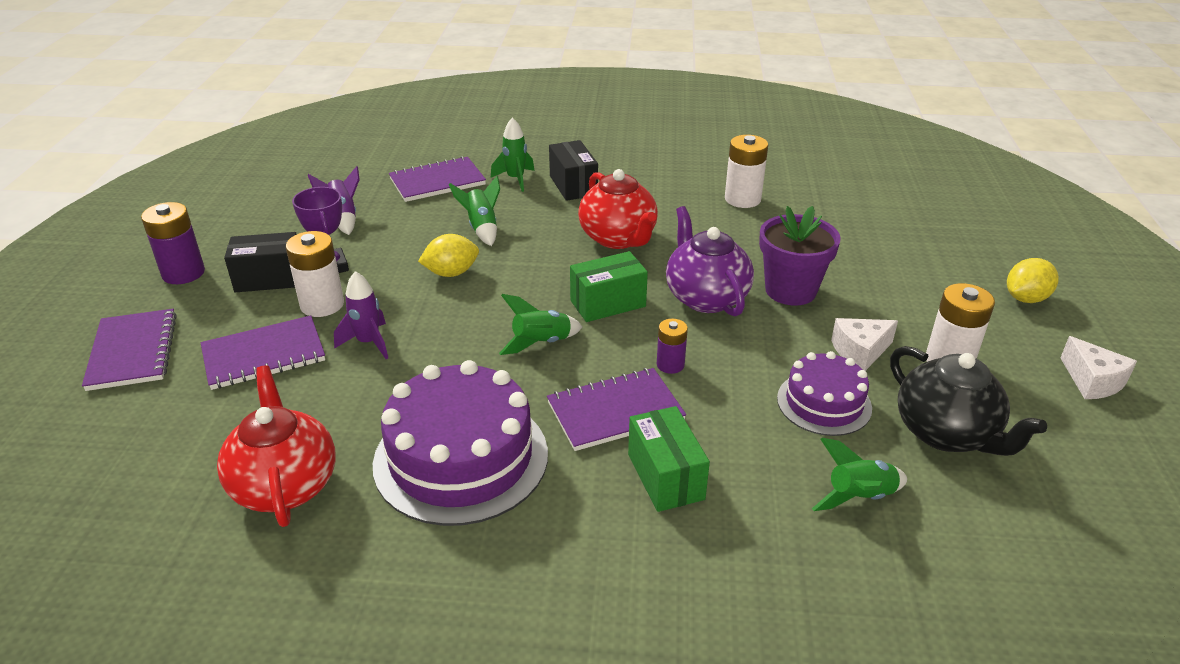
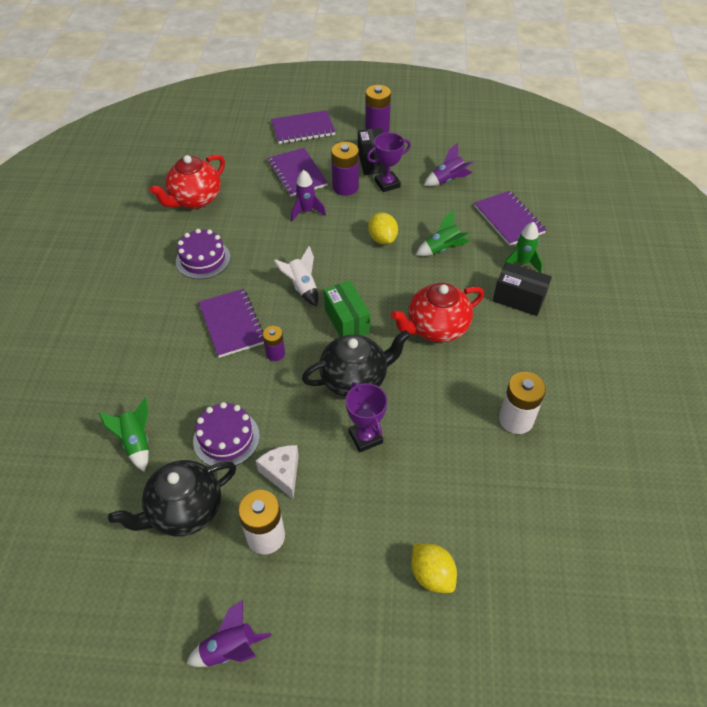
camera: 90 degrees right, 15 degrees up
(285, 485) = (195, 199): red teapot -> red teapot turned 150 degrees clockwise
(322, 304) = (345, 187): white battery -> purple battery
(461, 458) = (203, 259): purple cake -> purple cake, size x0.57
(541, 343) = (302, 287): green rocket -> white rocket
(573, 185) = (519, 299): black box -> black box turned 45 degrees clockwise
(665, 476) = (173, 346): green box -> none
(706, 297) = (355, 379): purple teapot -> black teapot
(790, 290) = (365, 437): purple flower pot -> purple trophy
(1025, 298) = (356, 636): yellow lemon -> yellow lemon (432, 575)
(1092, 381) = (230, 649): white cheese -> purple rocket

